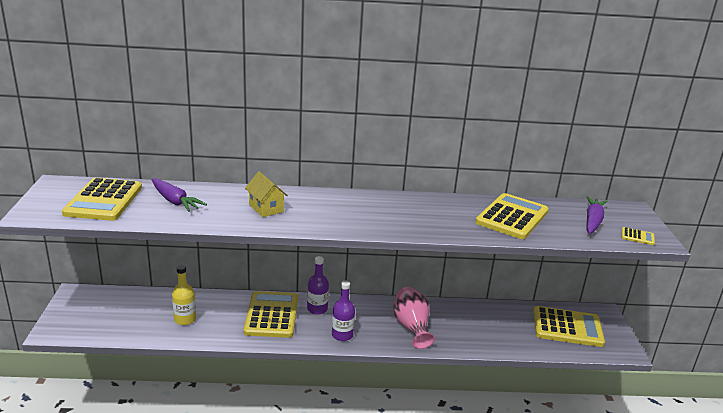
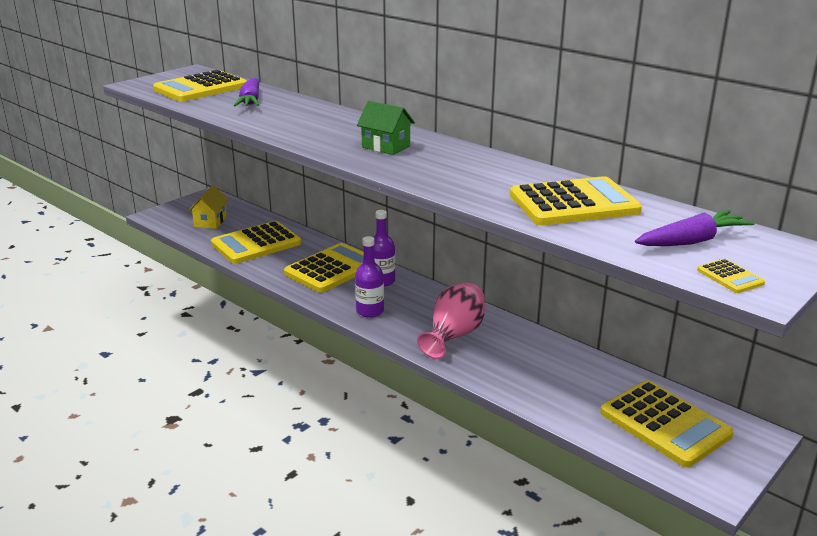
camera: 45 degrees right, 0 degrees up
(185, 319) = (256, 244): yellow bottle -> yellow calculator
(266, 208) = (314, 124): yellow house -> yellow house (210, 222)
(348, 211) = (386, 147): none -> green house

